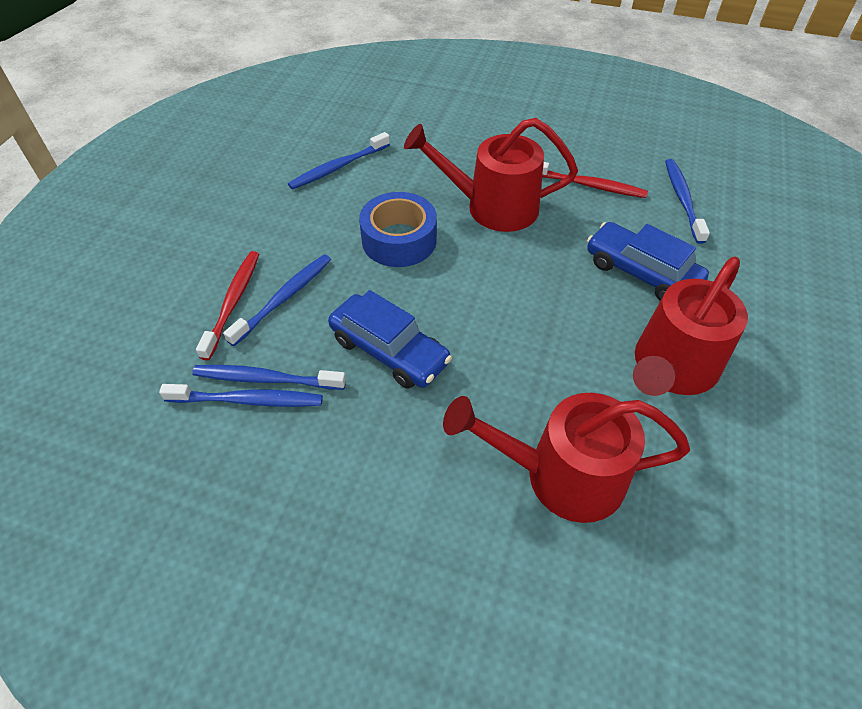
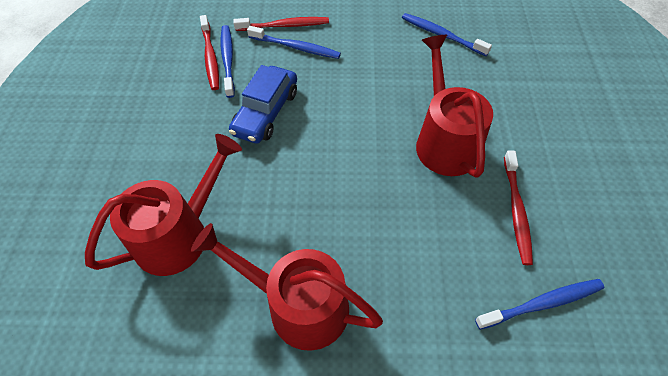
camera: 75 degrees right, 5 degrees up
(249, 400) = (210, 57): blue toothbrush -> red toothbrush
(399, 240) = (376, 90): blue tape -> none
(562, 476) = (179, 234): red watering can -> red watering can turned 60 degrees clockwise
(641, 273) = (409, 270): blue car -> none

